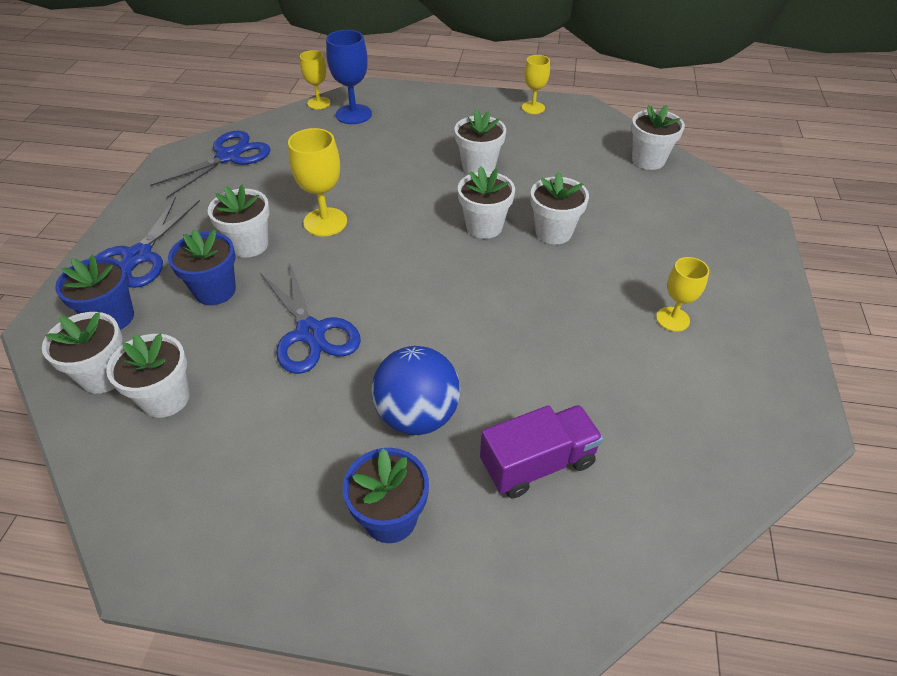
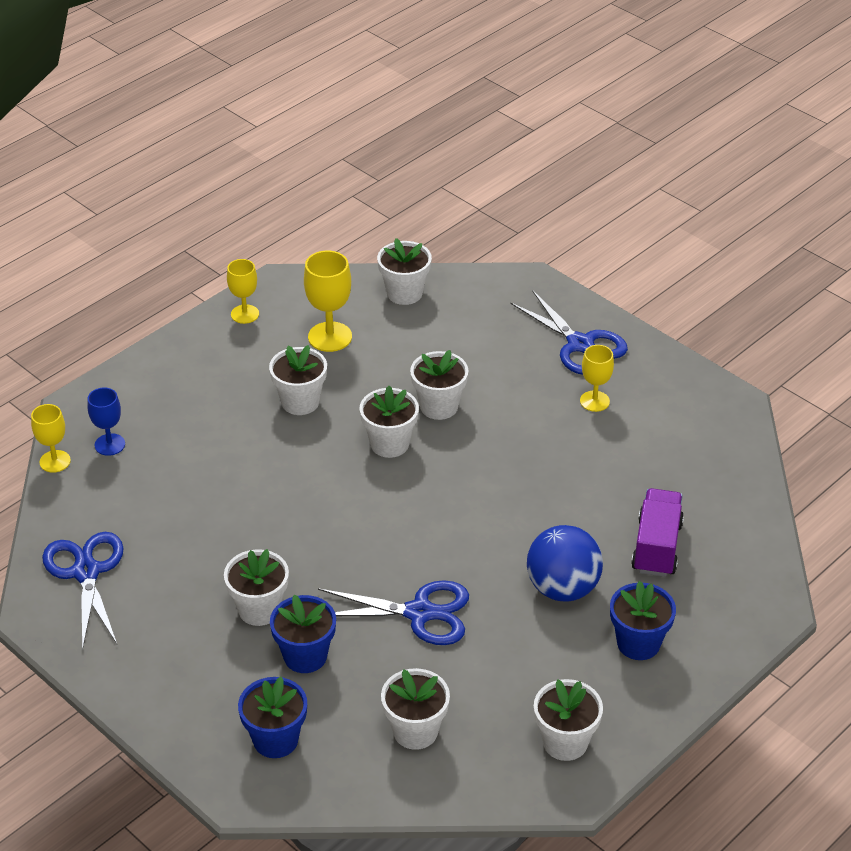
camera: 55 degrees left, 5 degrees down
(104, 375) = (351, 764): white flower pot -> white flower pot (565, 742)
(138, 257) = (197, 696): blue scissors -> blue scissors (581, 345)
(325, 222) = (277, 543): yellow goblet -> yellow goblet (330, 337)
(353, 114) = (110, 444): blue goblet -> blue goblet, size x0.65

